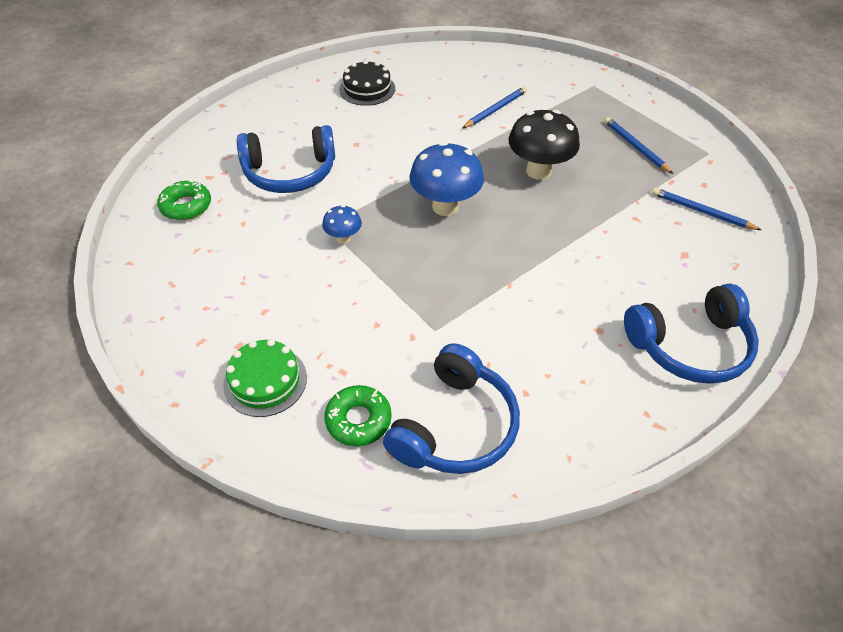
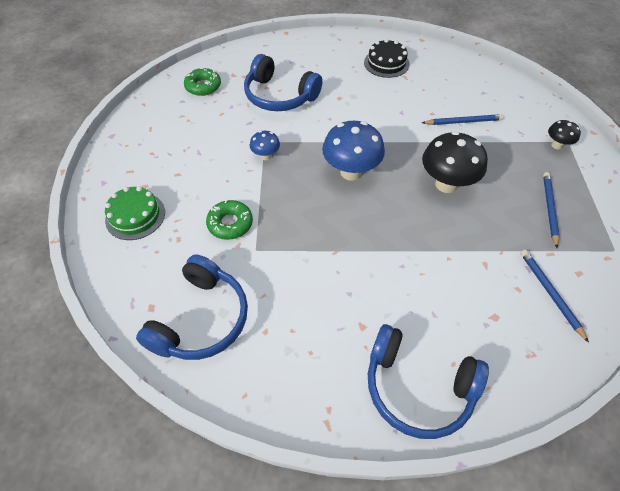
camera: 40 degrees right, 5 degrees up
(358, 420) = (155, 274): green donut -> green donut (230, 223)
(455, 426) = (201, 319): blue headphones -> blue headphones turned 45 degrees counterclockwise
(588, 92) = (556, 145): none -> black mushroom

